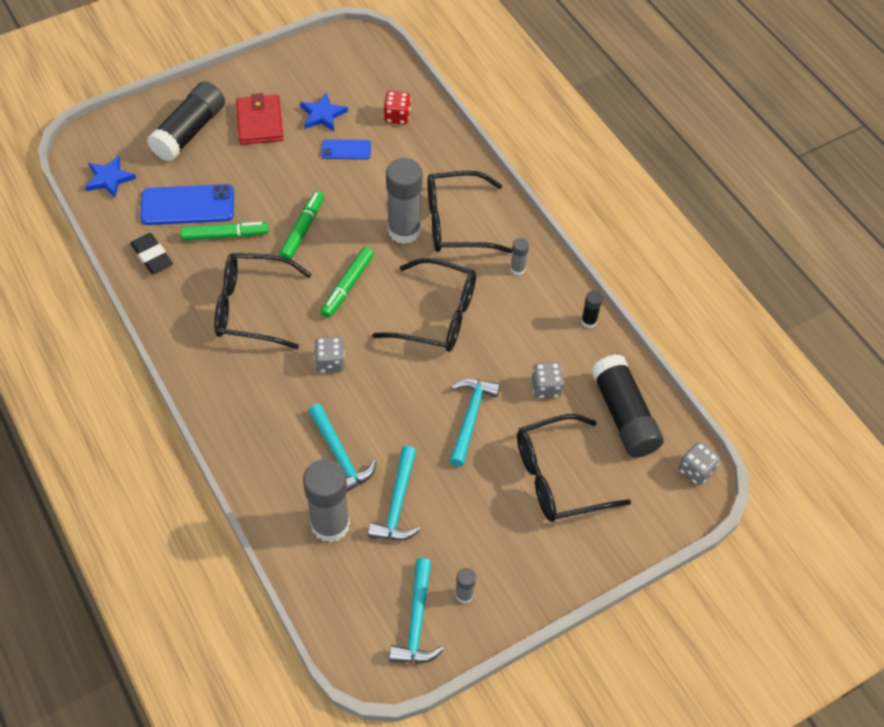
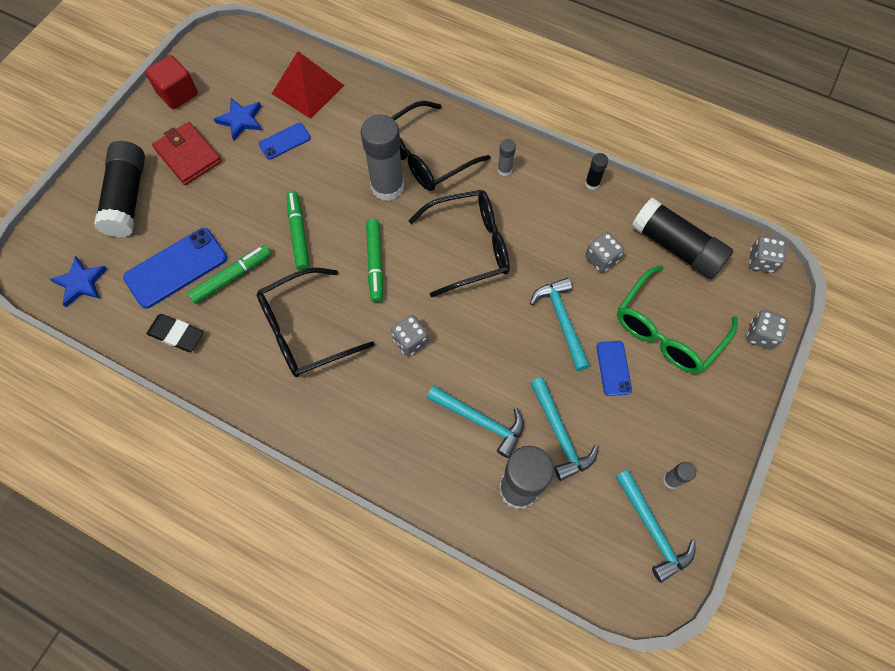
camera: 30 degrees left, 10 degrees up
(287, 68) = (177, 94): none -> red cube
(397, 116) = (308, 89): red dice -> red pyramid
(485, 480) = (613, 368): none -> blue phone
(558, 477) = (667, 330): black glasses -> green glasses
(642, 530) = (760, 335): none -> grey dice

